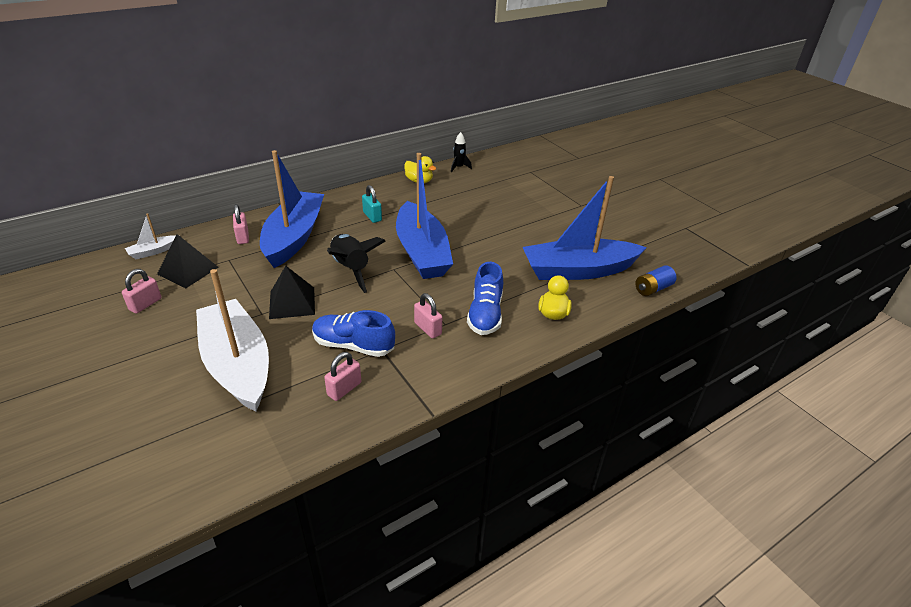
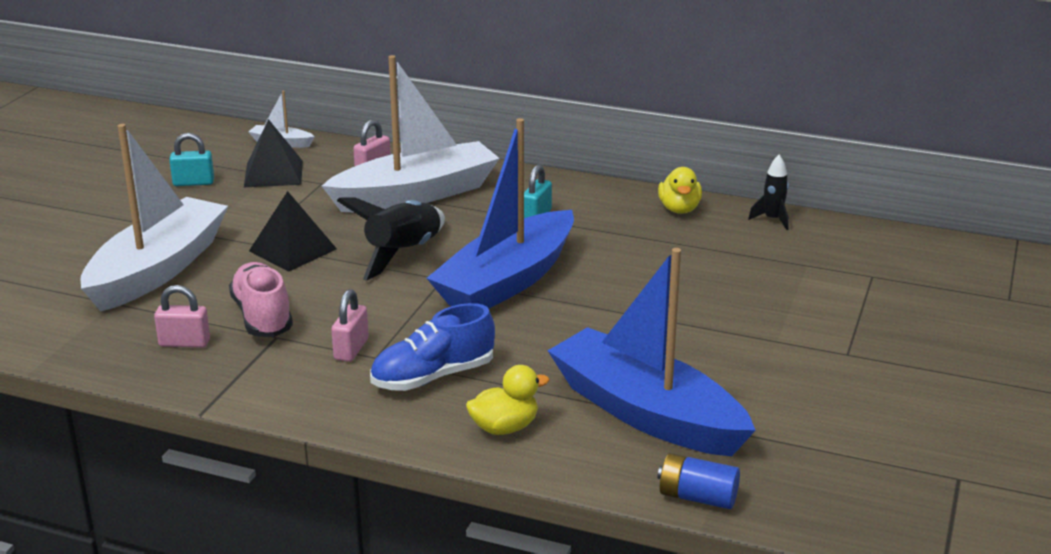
camera: 55 degrees right, 10 degrees down
(145, 304) = (193, 183): pink padlock -> turquoise padlock
(294, 237) = (416, 194): blue boat -> white boat
(353, 345) = (262, 317): blue shoe -> pink shoe

